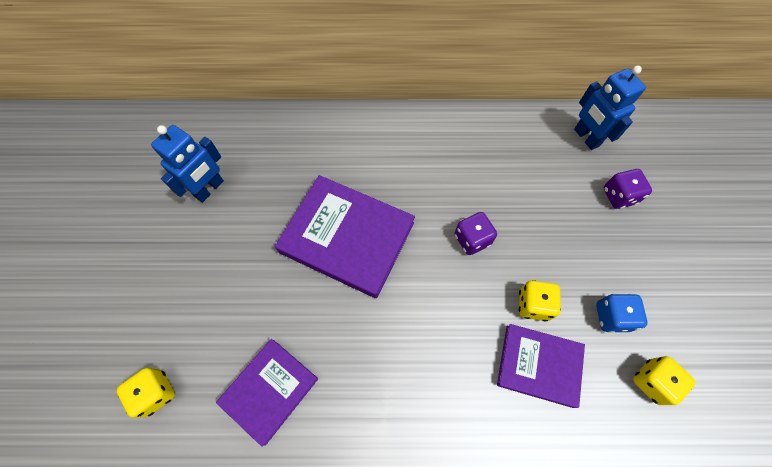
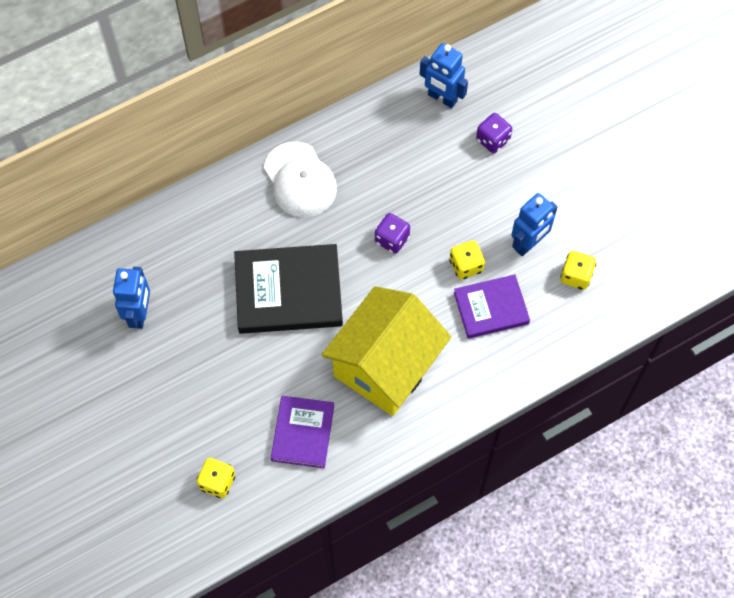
camera: 30 degrees left, 0 degrees up
(347, 238) = (288, 292): purple book -> black book
(394, 365) = (385, 366): none -> yellow house
(418, 146) = (300, 180): none -> white cap
(612, 317) = (528, 244): blue dice -> blue robot

